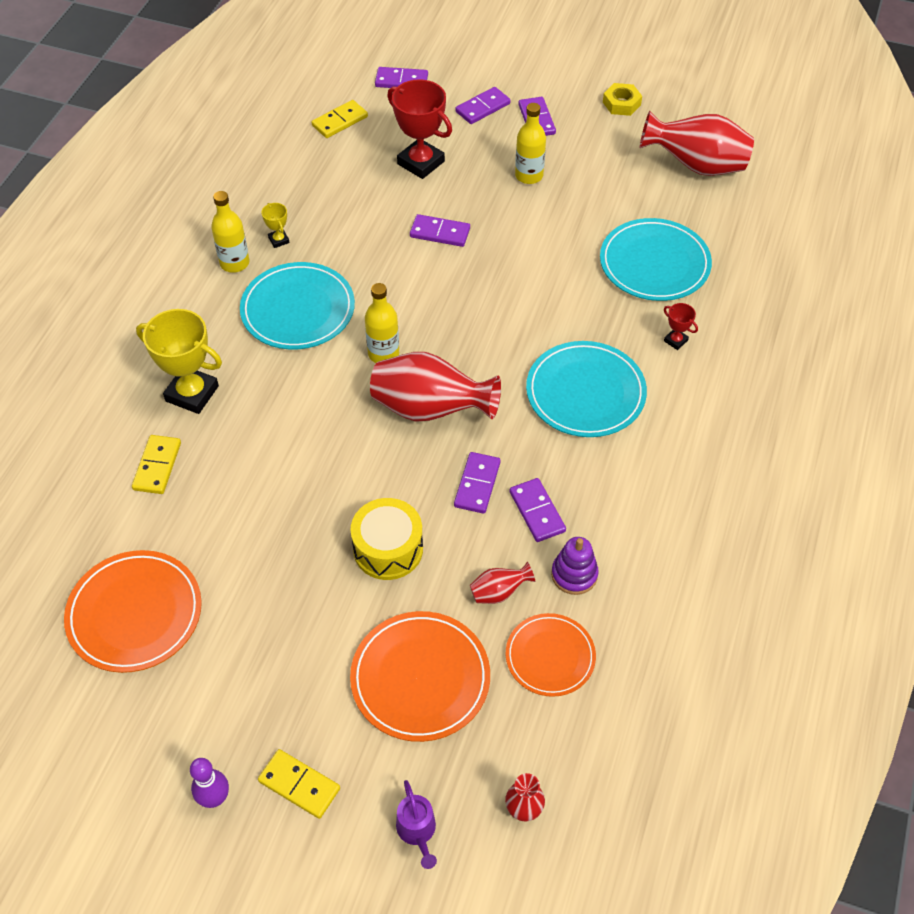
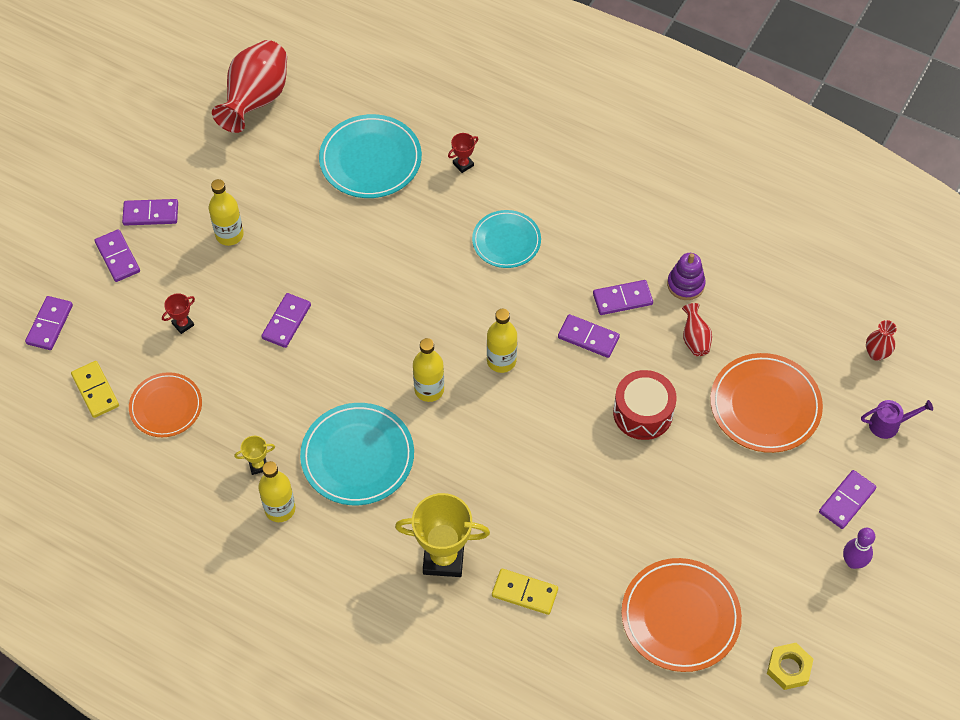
camera: 80 degrees left, 5 degrees up
(192, 393) = (443, 558): yellow trophy -> yellow trophy turned 60 degrees clockwise
(299, 785) = (846, 500): yellow domino -> purple domino
(388, 549) = (643, 413): yellow drum -> red drum
(421, 163) = (183, 324): red trophy -> red trophy, size x0.46
(430, 409) = (501, 361): red vase -> yellow bottle
(550, 656) = (756, 314): orange plate -> orange plate (166, 407)
(585, 392) = (506, 241): turquoise plate -> turquoise plate, size x0.65
(621, 103) = (151, 139): yellow nut -> yellow nut (788, 668)

